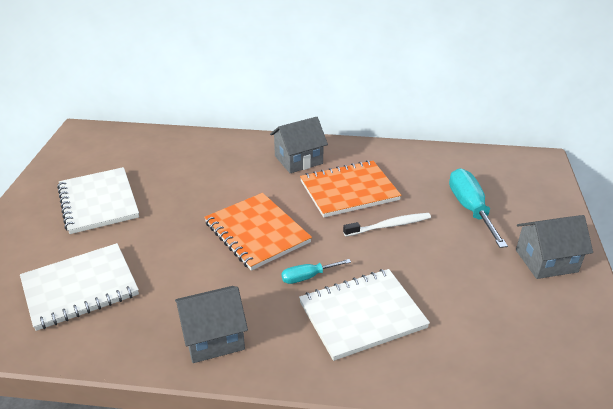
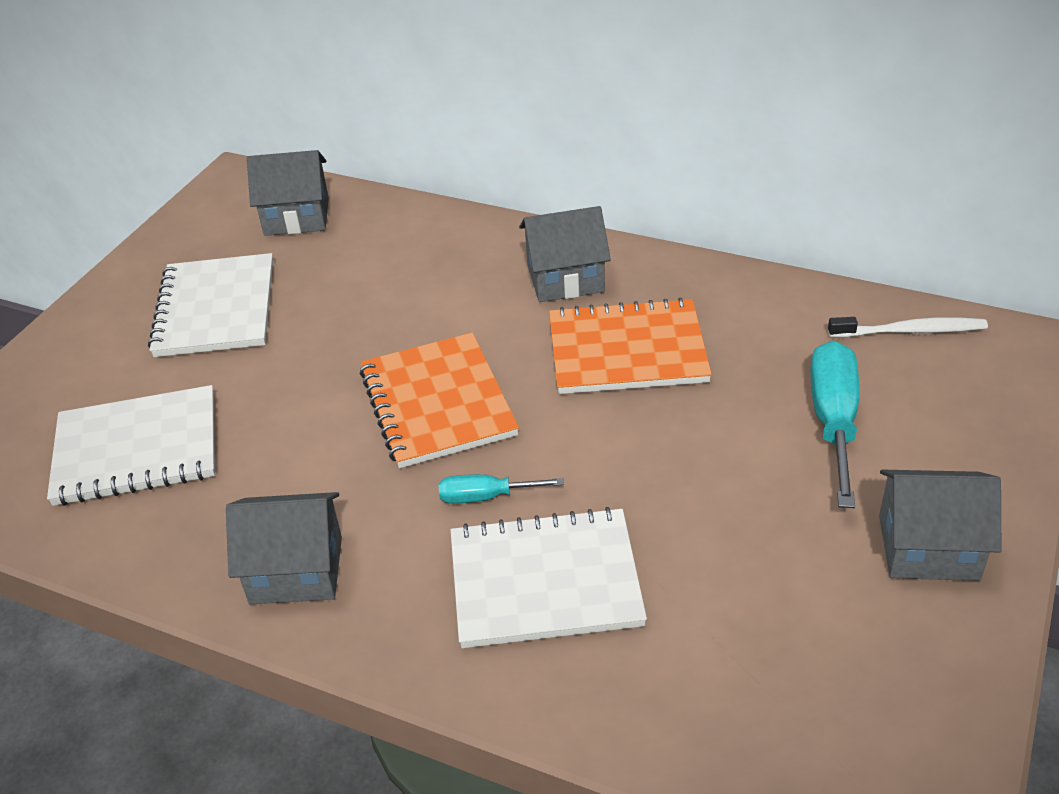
camera: 20 degrees right, 5 degrees up
(128, 147) = (296, 217): none -> grey house
(389, 226) = (667, 428): white toothbrush -> white toothbrush (909, 331)

